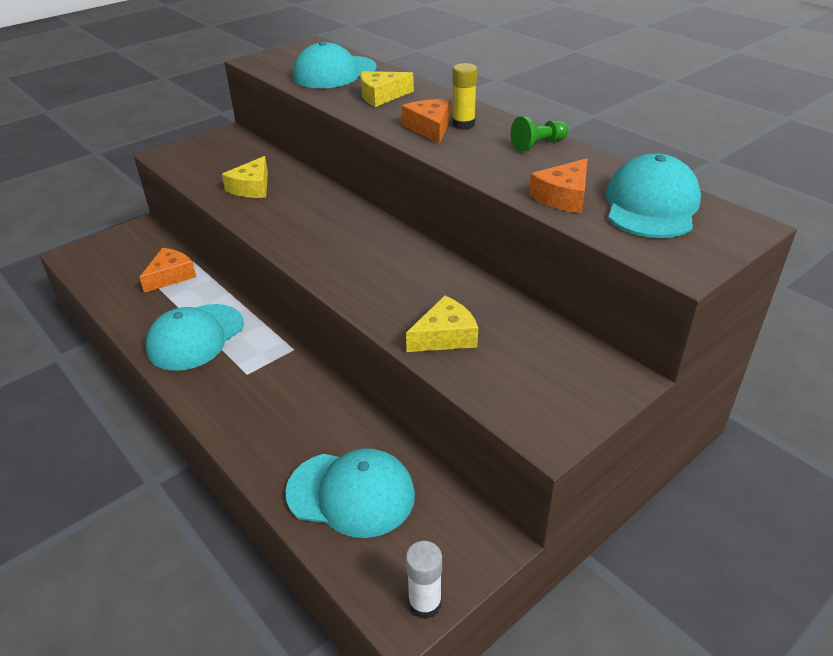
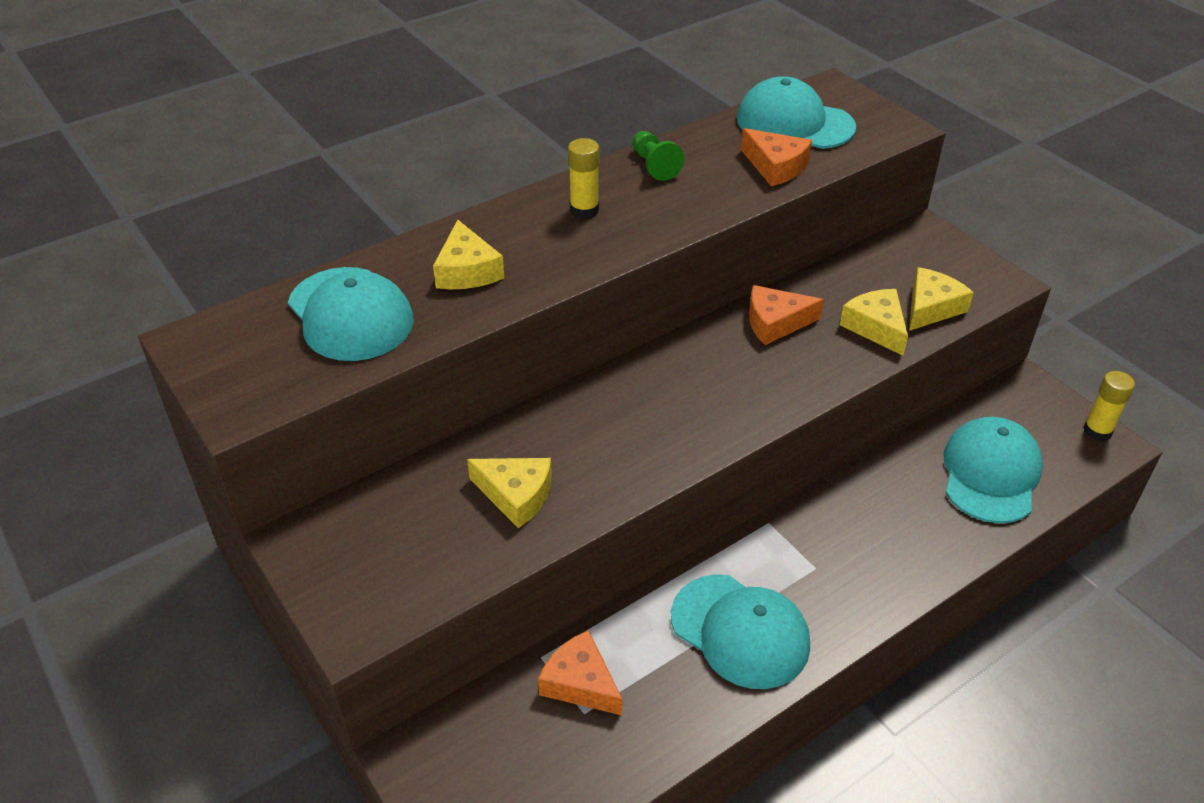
camera: 85 degrees left, 5 degrees up
(425, 603) = (1097, 431): white glue stick -> yellow glue stick
(429, 128) = (589, 236): orange cheese -> orange cheese (775, 323)
(485, 374) = (931, 308): none -> yellow cheese

